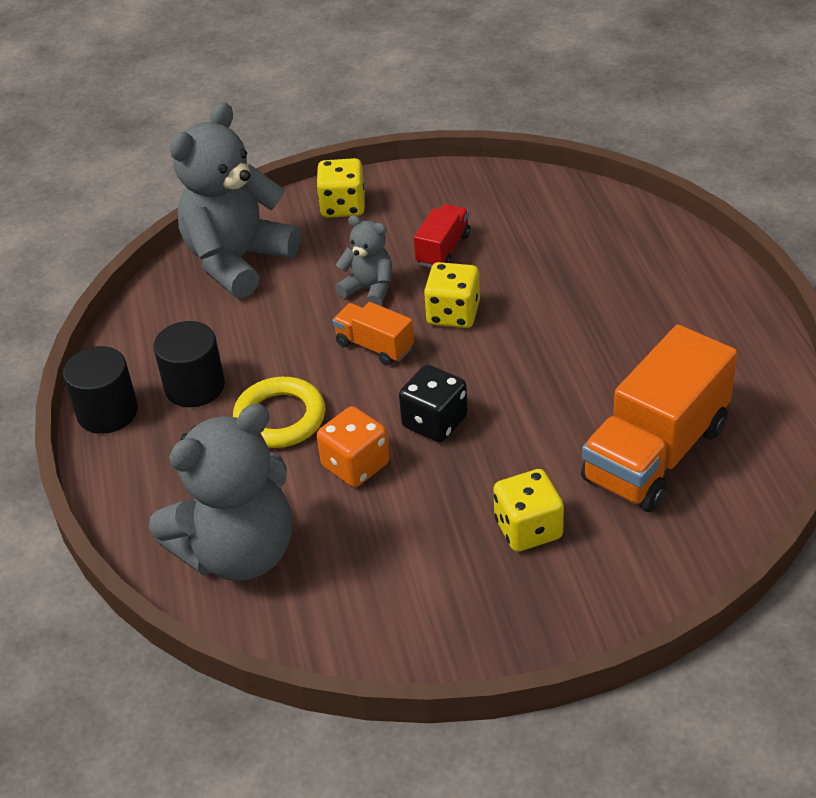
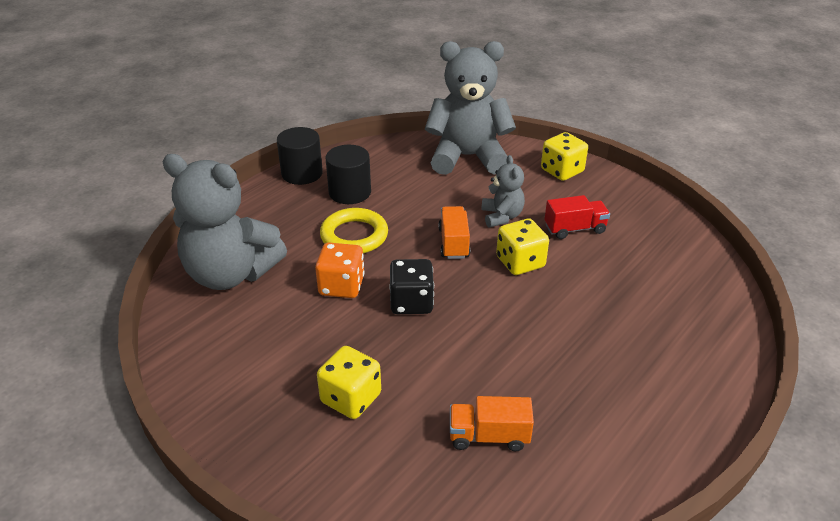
camera: 50 degrees right, 5 degrees down
(655, 453) = (489, 436): orange truck -> orange truck, size x0.49

